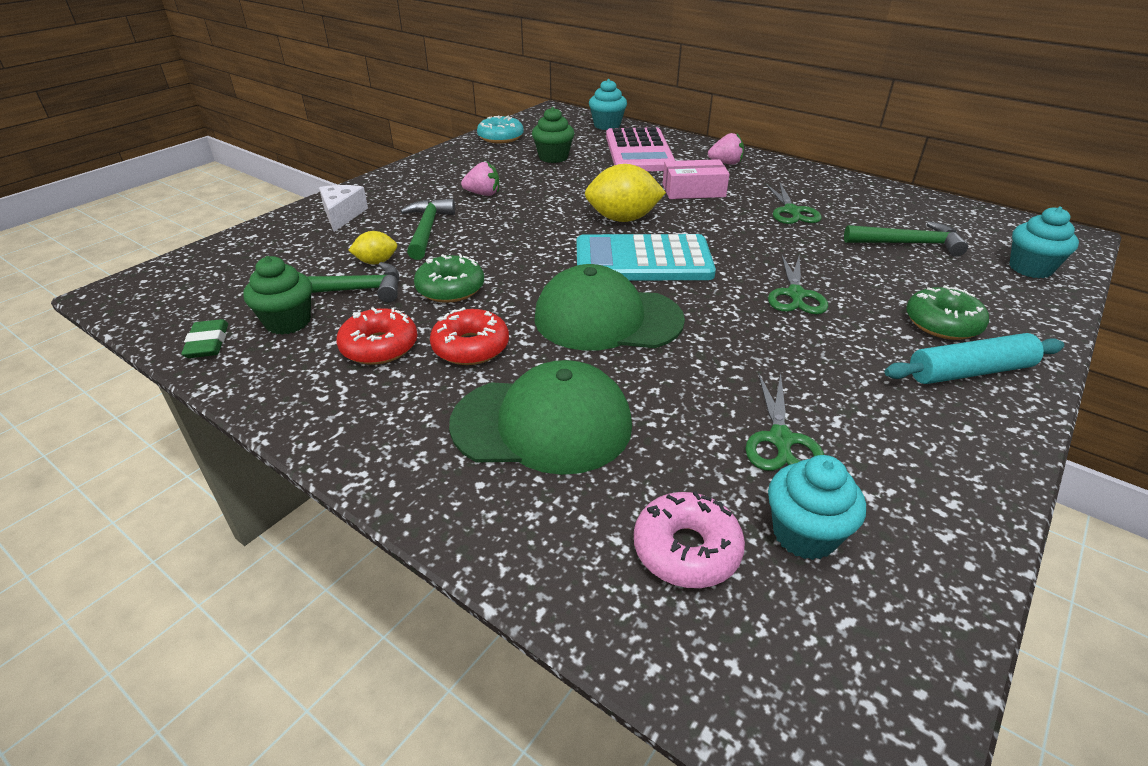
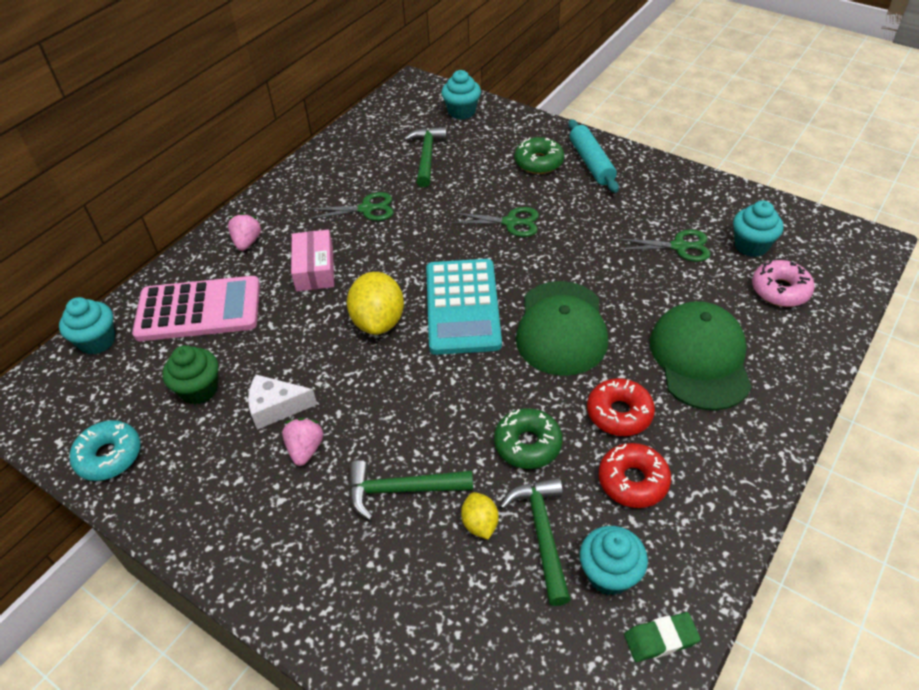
camera: 90 degrees left, 10 degrees up
(288, 322) = (609, 574): green cupcake -> turquoise cupcake
(342, 215) = (357, 598): white cheese -> white cheese (276, 407)

